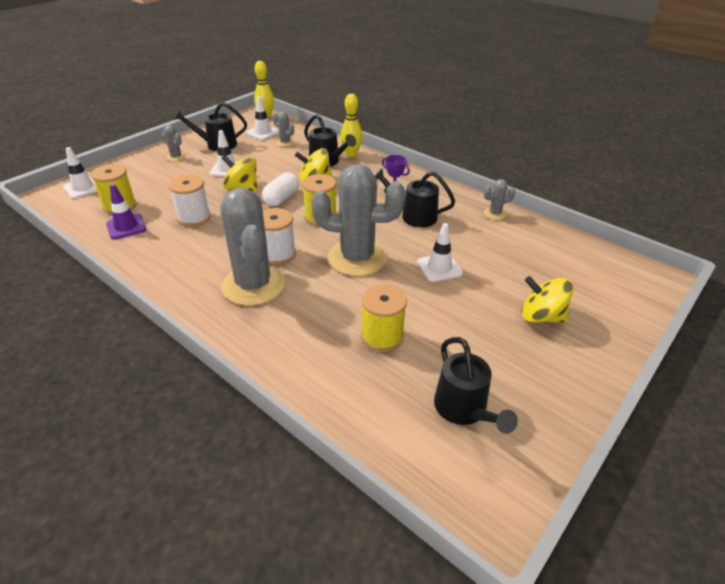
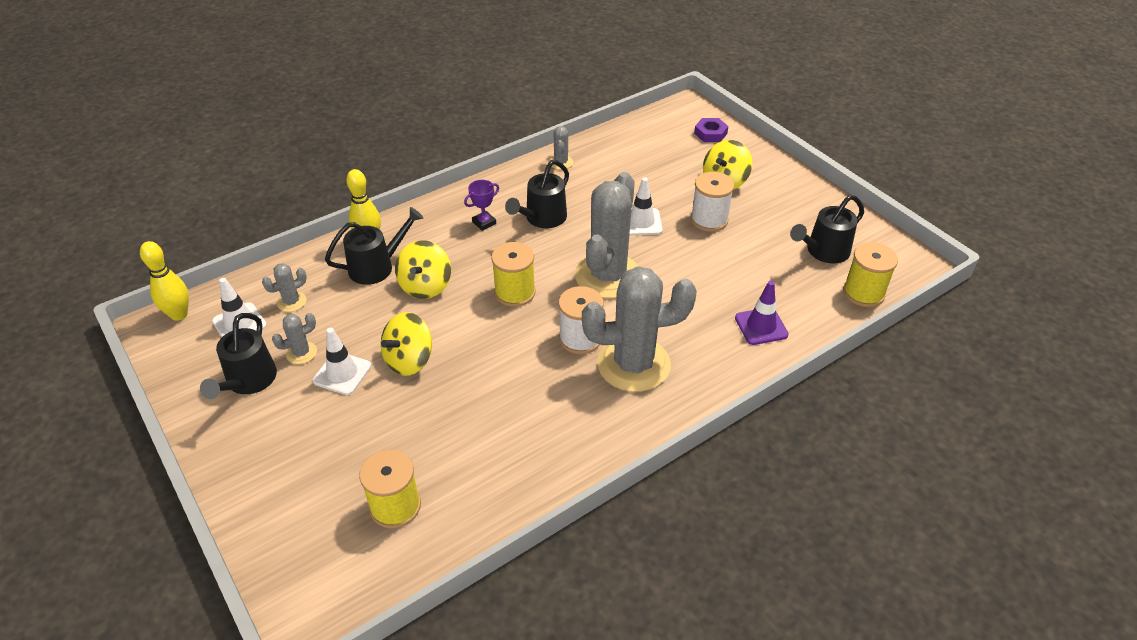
camera: 75 degrees left, 5 degrees up
(83, 188) = (308, 565): white traffic cone -> none
(126, 227) = (461, 494): purple traffic cone -> purple traffic cone (761, 326)
(176, 157) = (262, 436): grey cactus -> grey cactus (301, 353)
(194, 218) = (467, 415): white spool -> white spool (709, 220)
(281, 198) = (455, 322): white capsule -> none
(382, 337) = (733, 280): yellow spool -> yellow spool (863, 293)
(464, 410) = (823, 252): black watering can -> black watering can turned 150 degrees clockwise
(621, 298) = (710, 133): none -> purple nut

